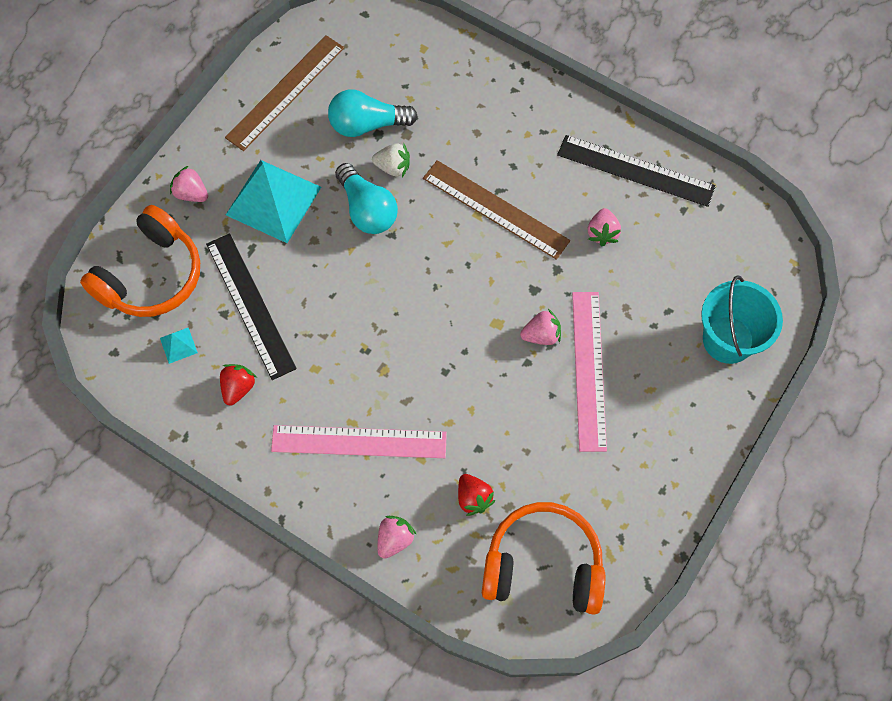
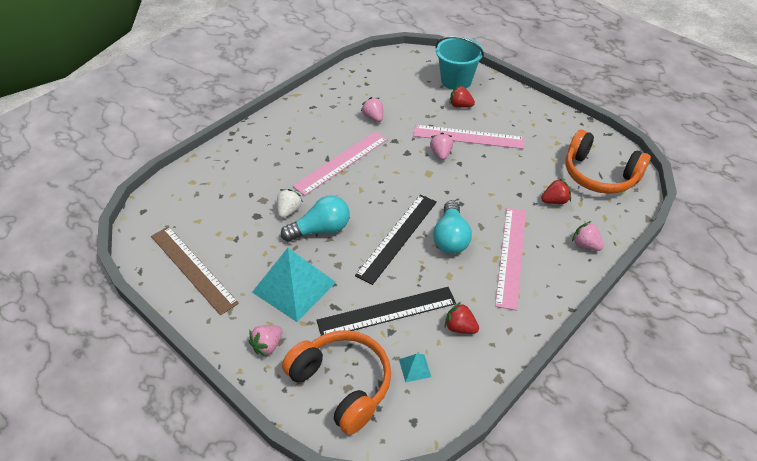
camera: 80 degrees left, 20 degrees down
(367, 125) = (246, 221): turquoise light bulb -> turquoise light bulb (450, 238)
(495, 209) = (341, 162): brown ruler -> pink ruler
(543, 565) = (599, 175): orange headphones -> orange headphones turned 75 degrees counterclockwise
(602, 233) = (373, 117): pink strawberry -> pink strawberry turned 135 degrees counterclockwise
(635, 170) = (333, 97): black ruler -> black ruler (397, 237)
(663, 352) = (460, 106): none -> red strawberry

